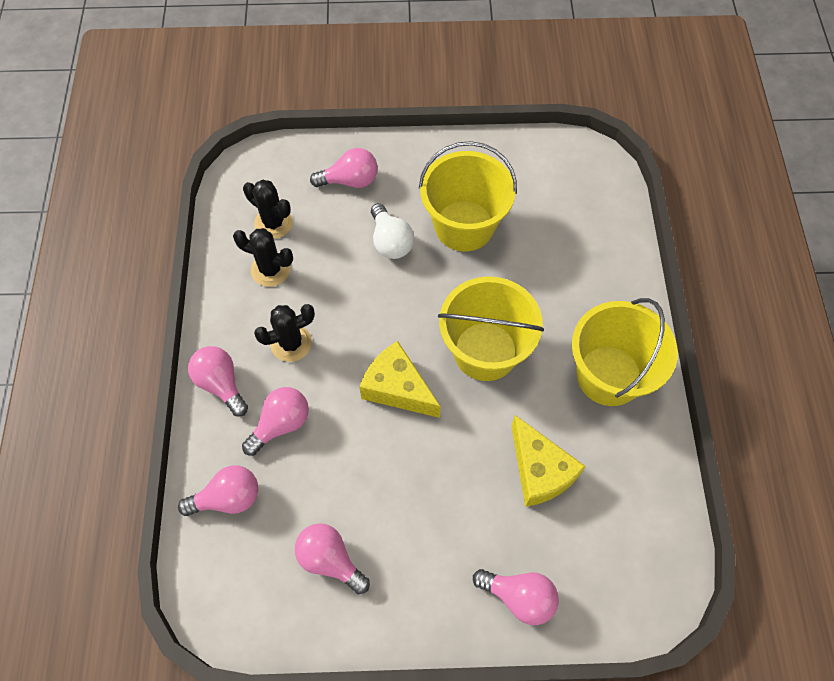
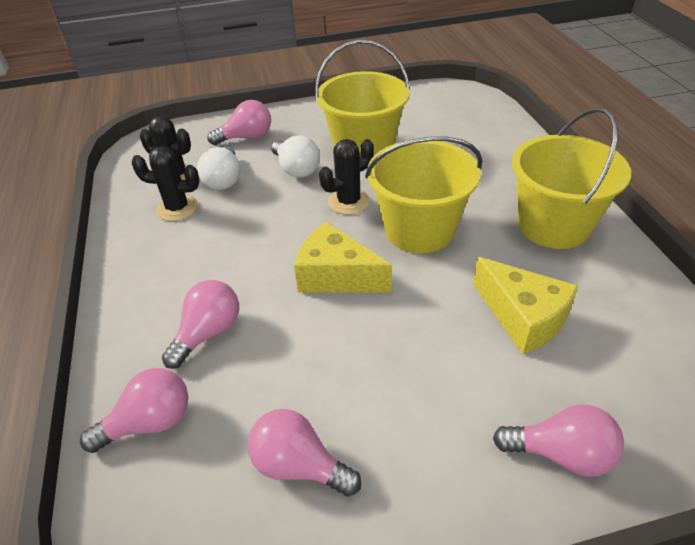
camera: 10 degrees left, 20 degrees down
(221, 384) = (131, 309): pink light bulb -> none
(291, 343) = (208, 260): black cactus -> black cactus (348, 202)
(318, 240) = (224, 180): none -> white light bulb

